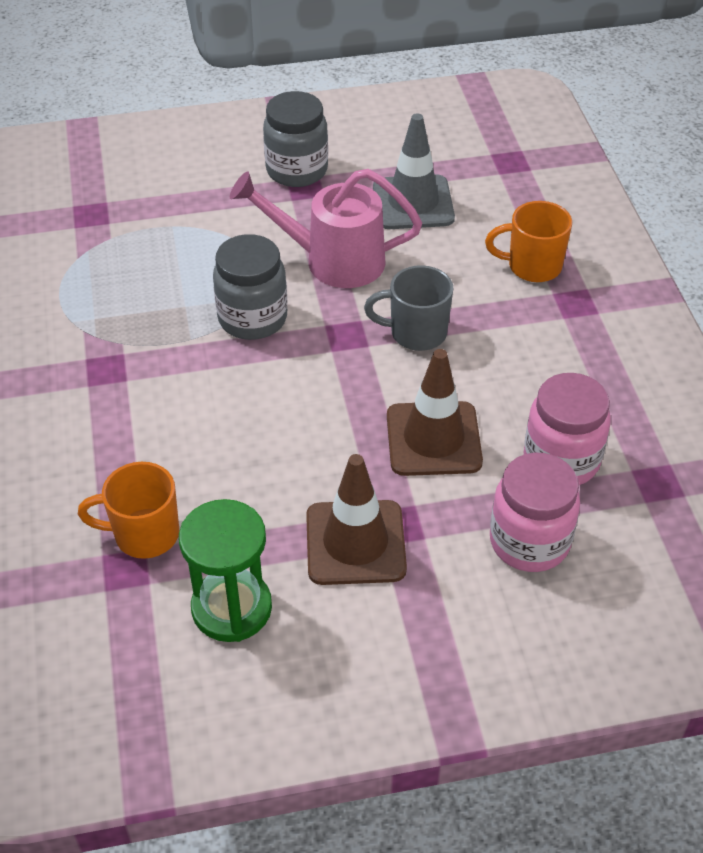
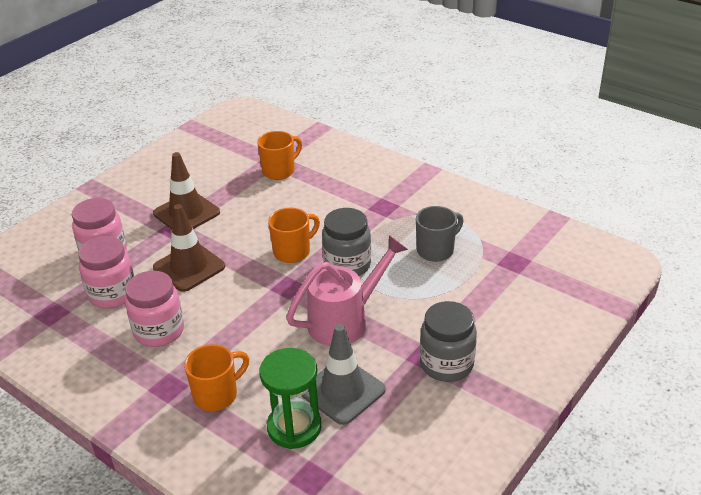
camera: 140 degrees right, 10 degrees down
(232, 608) = (215, 171): green hourglass -> green hourglass (294, 427)
(289, 377) = (293, 252): none -> orange mug
(416, 333) = (250, 310): grey mug -> grey mug (436, 250)
(539, 371) = (159, 331): none -> pink jar

